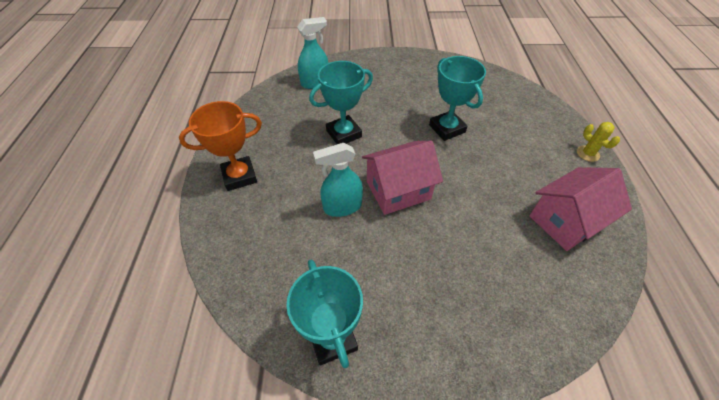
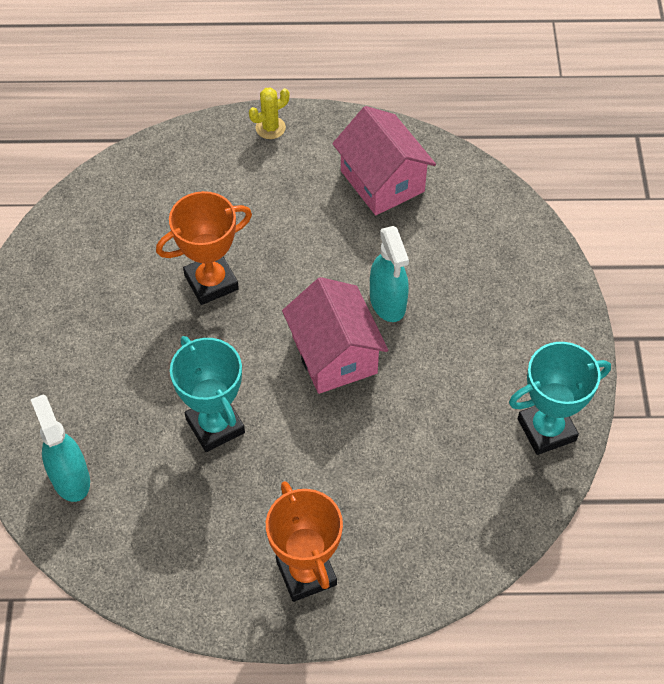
camera: 90 degrees left, 5 degrees up
(342, 207) = (364, 424): turquoise spray bottle -> turquoise spray bottle (388, 302)
(447, 128) = (211, 282): turquoise trophy -> orange trophy

